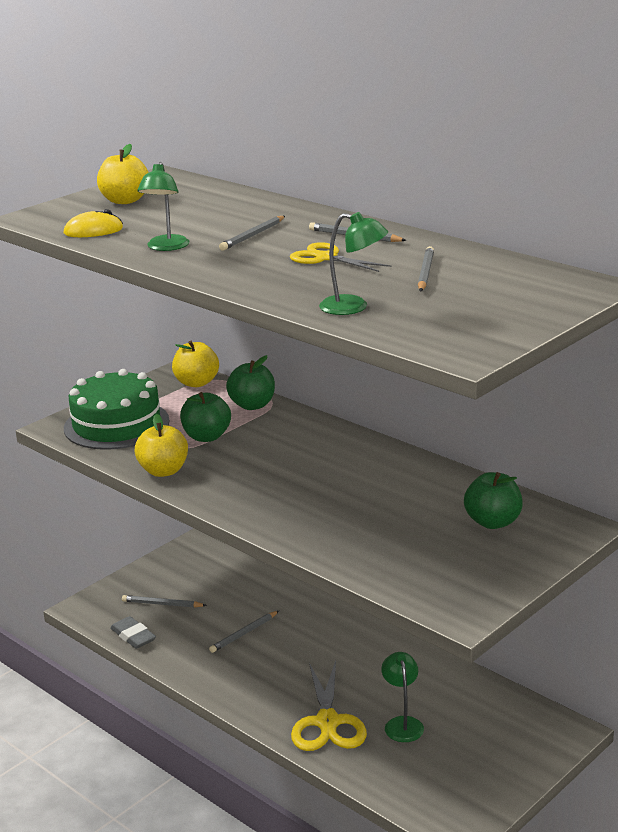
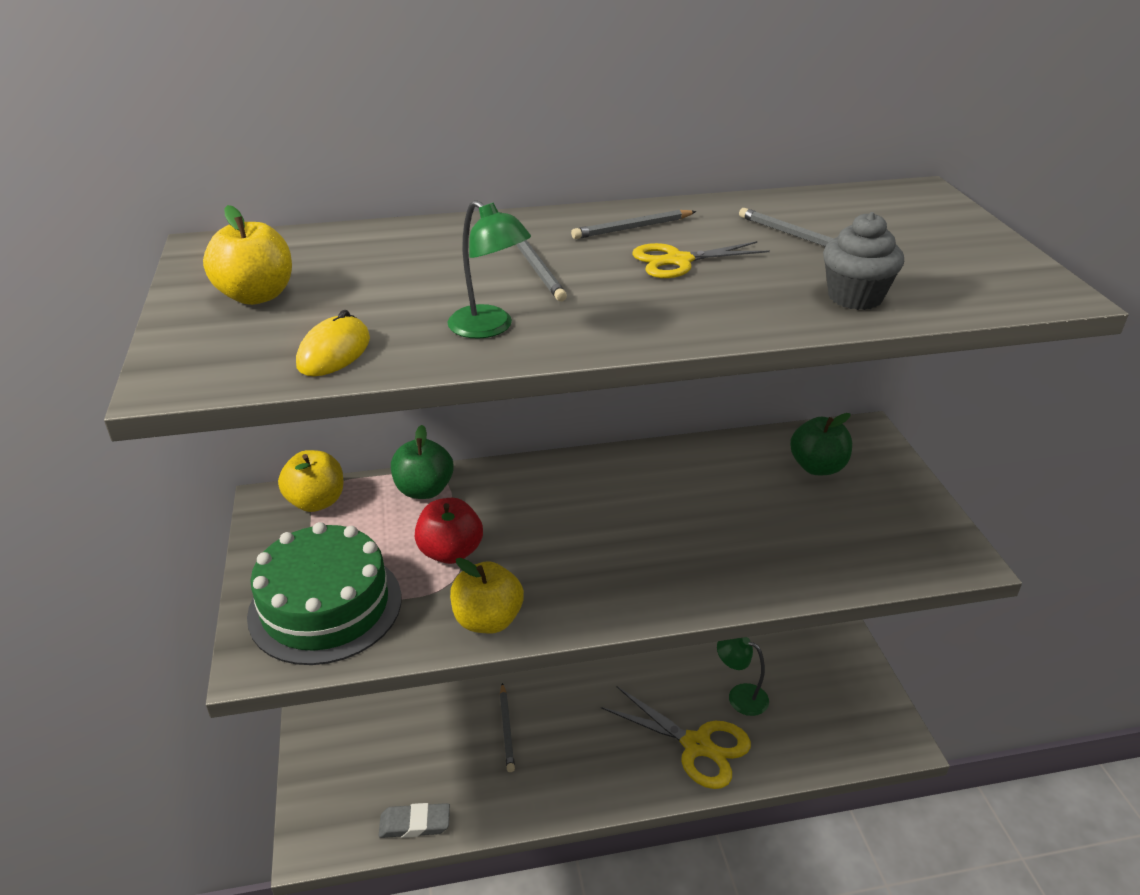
camera: 55 degrees left, 10 degrees up
(162, 604) = (386, 767): grey pencil -> none
(206, 437) = (450, 552): green apple -> red apple
(353, 307) = (855, 297): green lamp -> grey cupcake

